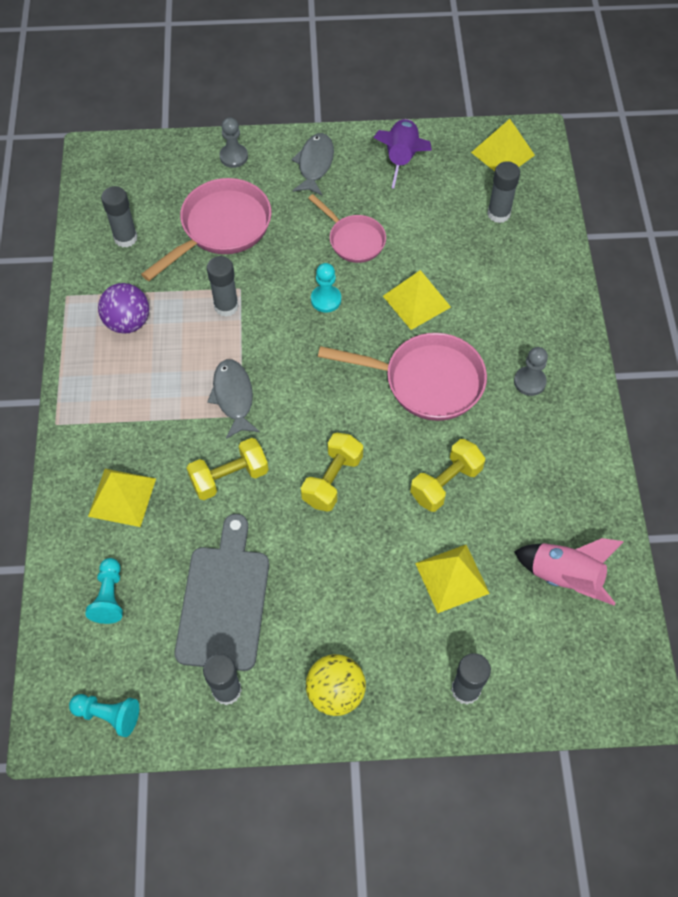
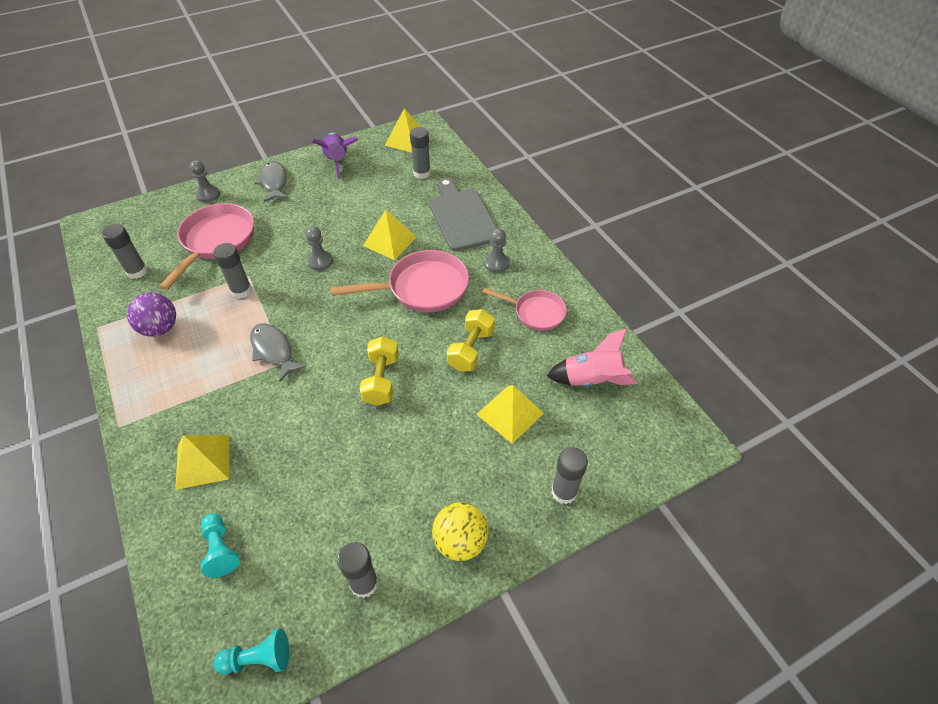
camera: 25 degrees left, 10 degrees down
(224, 601) = (330, 508): grey cutting board -> grey cutting board (461, 217)
(229, 477) = (294, 410): yellow dumbbell -> none
(326, 299) = (320, 261): turquoise pawn -> grey pawn
(354, 240) = (325, 218): pink pan -> pink pan (536, 312)

